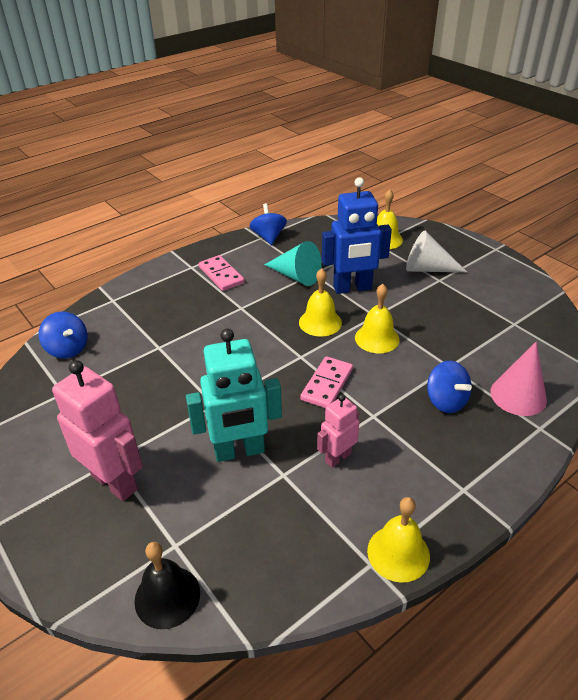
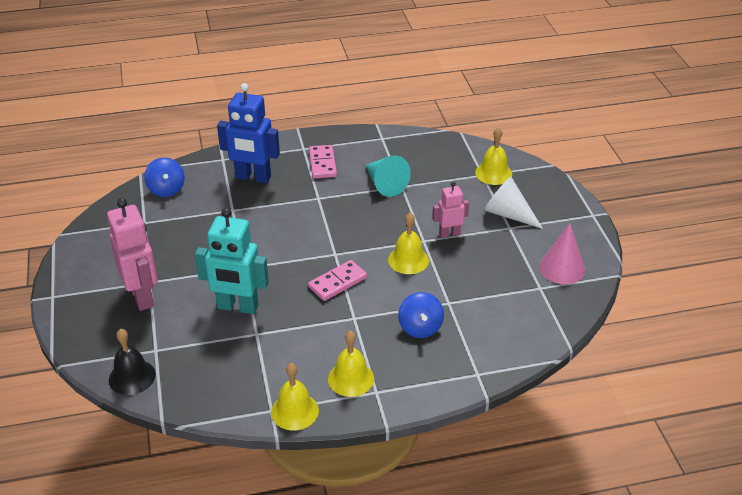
camera: 25 degrees right, 0 degrees up
(268, 237) = (389, 139): blue spinning top -> none
(320, 322) = (372, 231): yellow bell -> yellow bell (351, 379)
(337, 457) = (303, 336): pink robot -> pink robot (449, 233)
(352, 288) = (424, 210): blue robot -> blue robot (253, 177)
(518, 395) = (484, 344): pink cone -> pink cone (562, 268)

